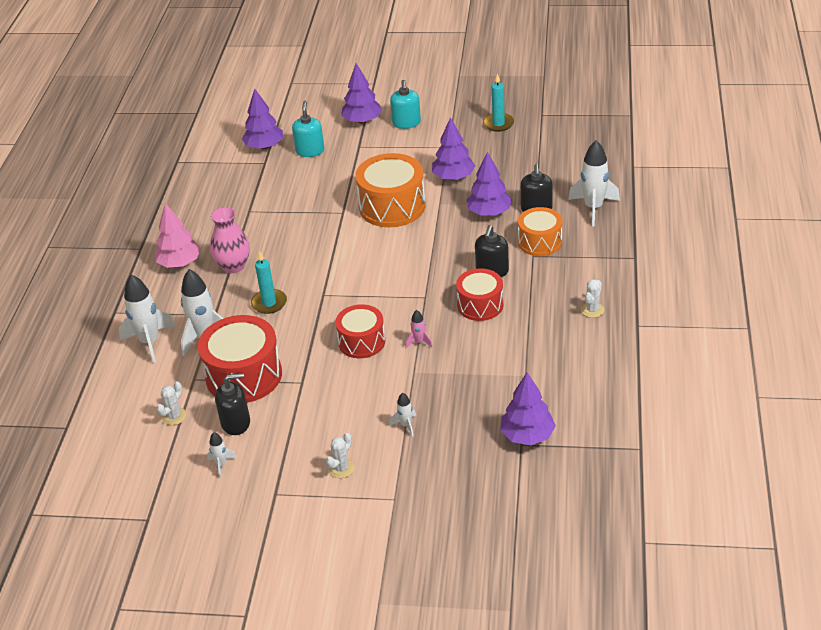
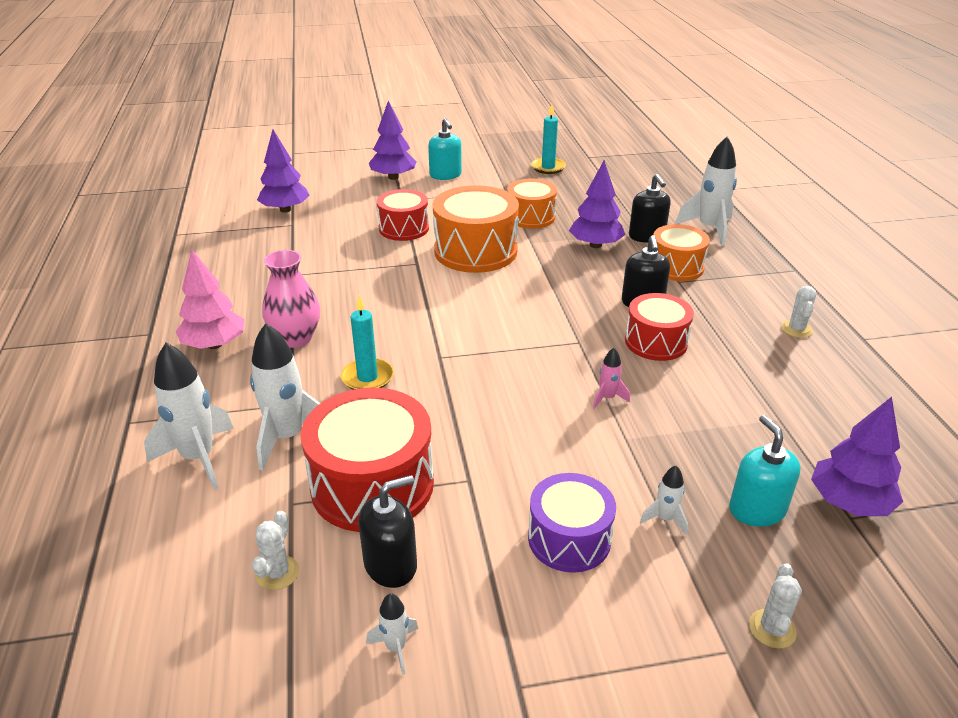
camera: 20 degrees left, 5 degrees down
(310, 151) = (344, 208): turquoise soap dispenser -> turquoise soap dispenser (757, 509)
(341, 468) = (608, 612): white cactus -> white cactus (772, 629)
(342, 426) = (569, 539): none -> purple drum
(361, 342) = (527, 409): red drum -> red drum (404, 228)
(453, 177) = (531, 217): purple tree -> orange drum

